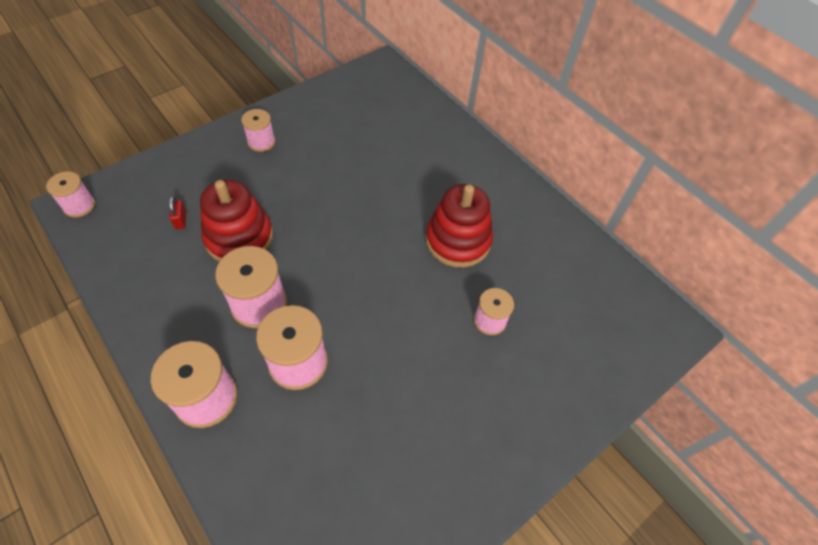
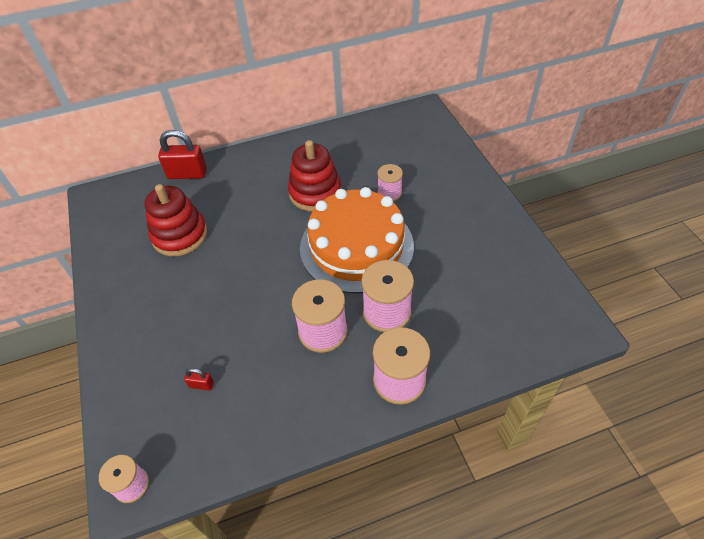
camera: 65 degrees left, 5 degrees down
(239, 238) = (246, 337): red stacking toy -> red stacking toy (179, 235)
(261, 142) = (136, 305): pink spool -> none
(388, 306) = (356, 246): none -> orange cake
(439, 120) = (187, 174): none -> red padlock

